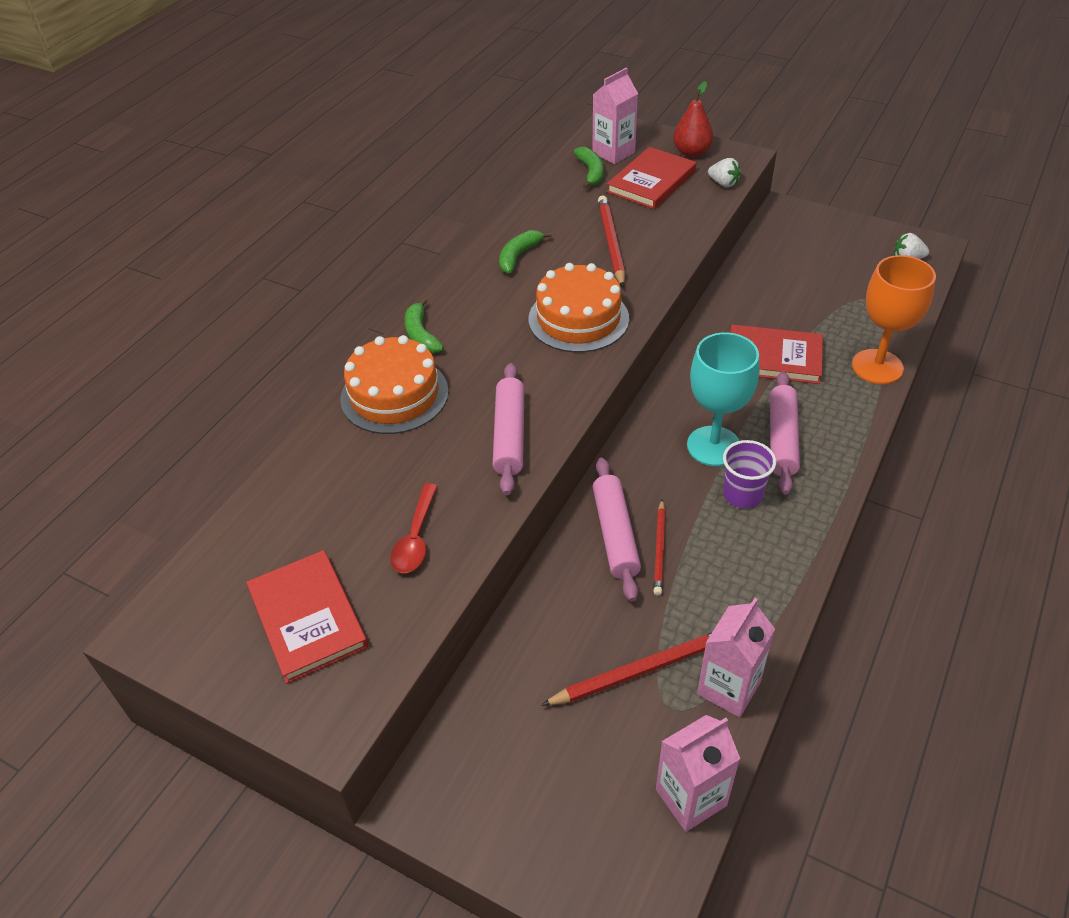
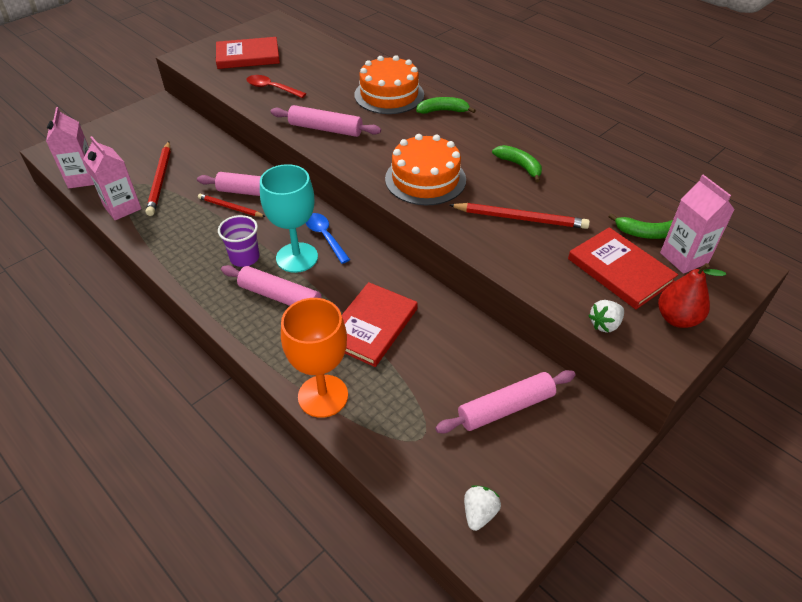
camera: 105 degrees right, 0 degrees up
(664, 433) = (325, 236): none -> blue spoon
(804, 261) = (505, 408): none -> pink rolling pin

